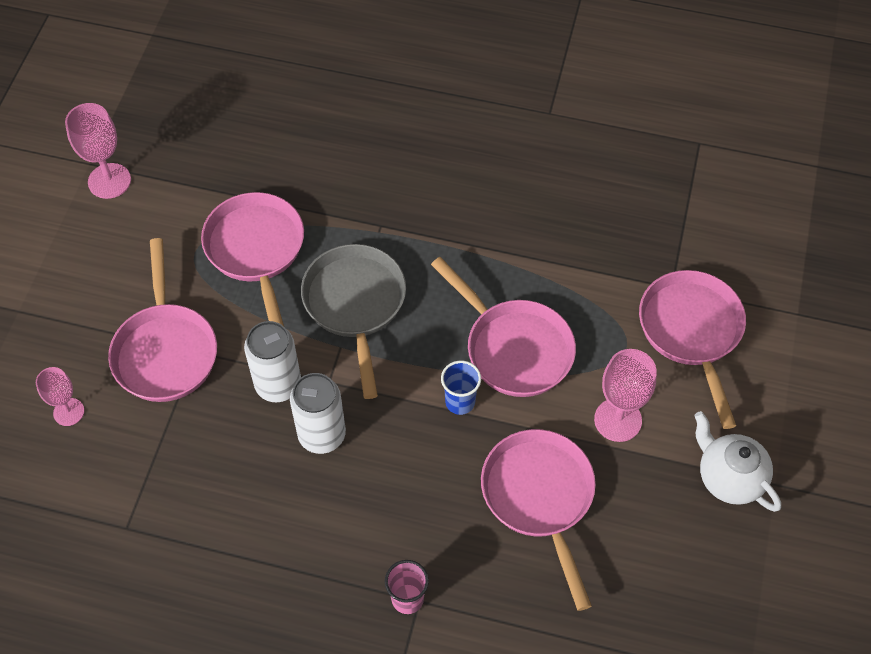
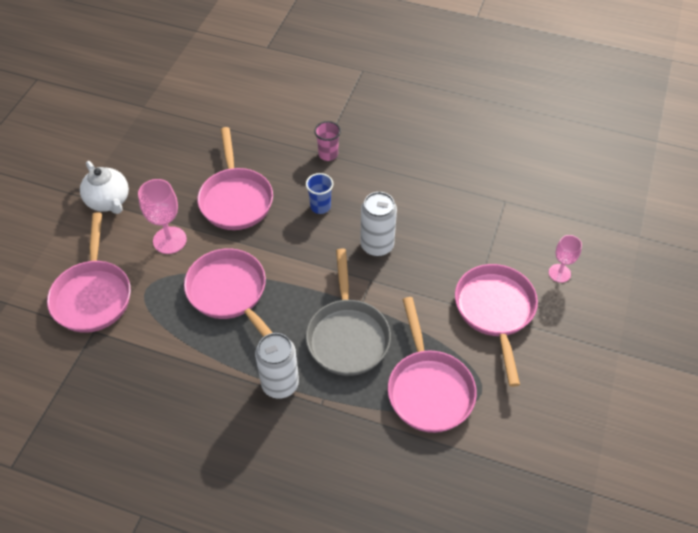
camera: 175 degrees left, 5 degrees down
(109, 181) = (570, 471): pink goblet -> none
(278, 385) = (408, 280): white can -> white can (280, 384)
(460, 402) = (277, 259): blue cup -> blue cup (320, 206)

